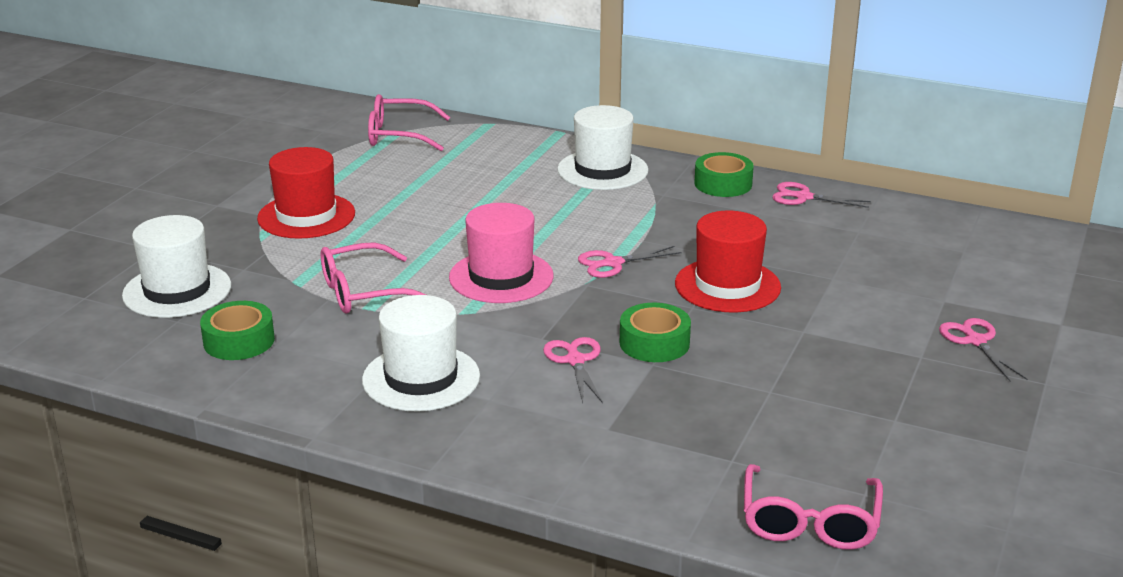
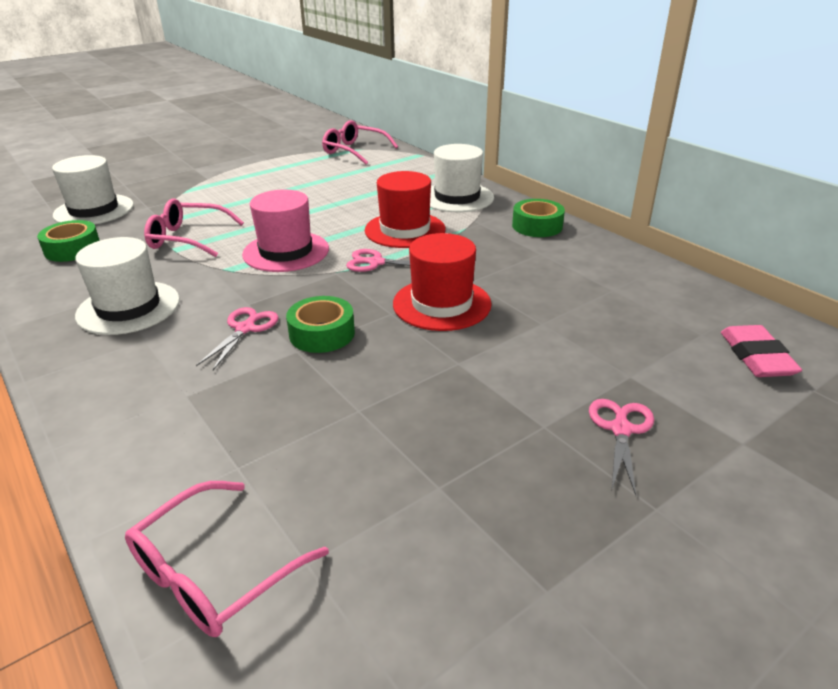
camera: 30 degrees right, 5 degrees up
(306, 216) = (230, 185): red hat -> red hat (405, 230)
(803, 197) = (593, 250): pink scissors -> none
(1017, 258) = (756, 357): none -> pink eraser

